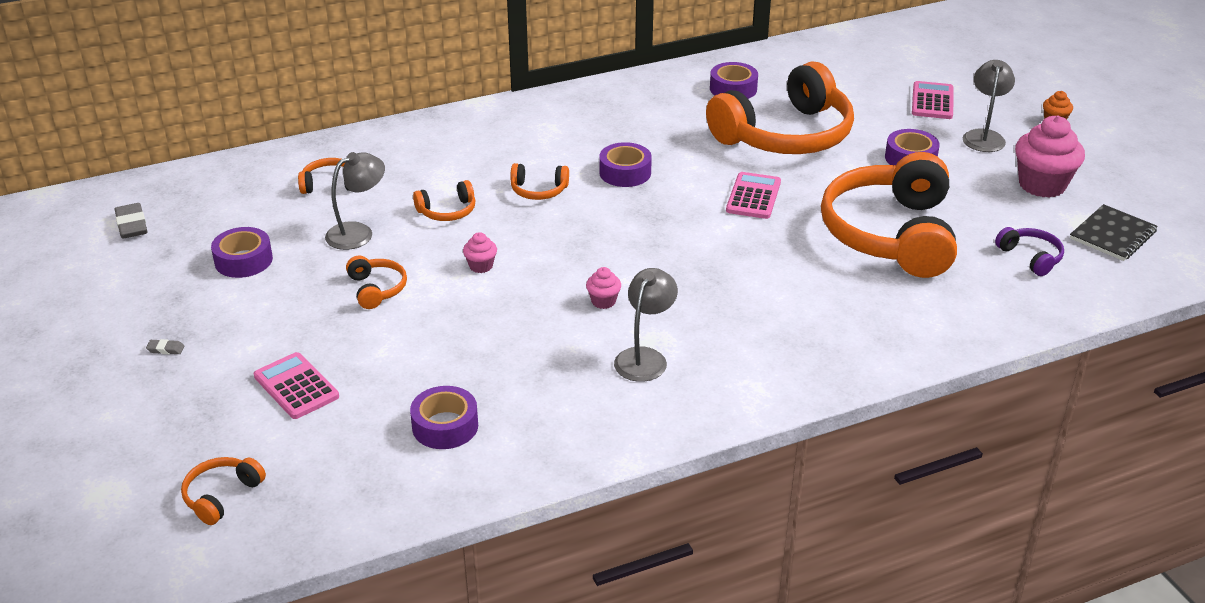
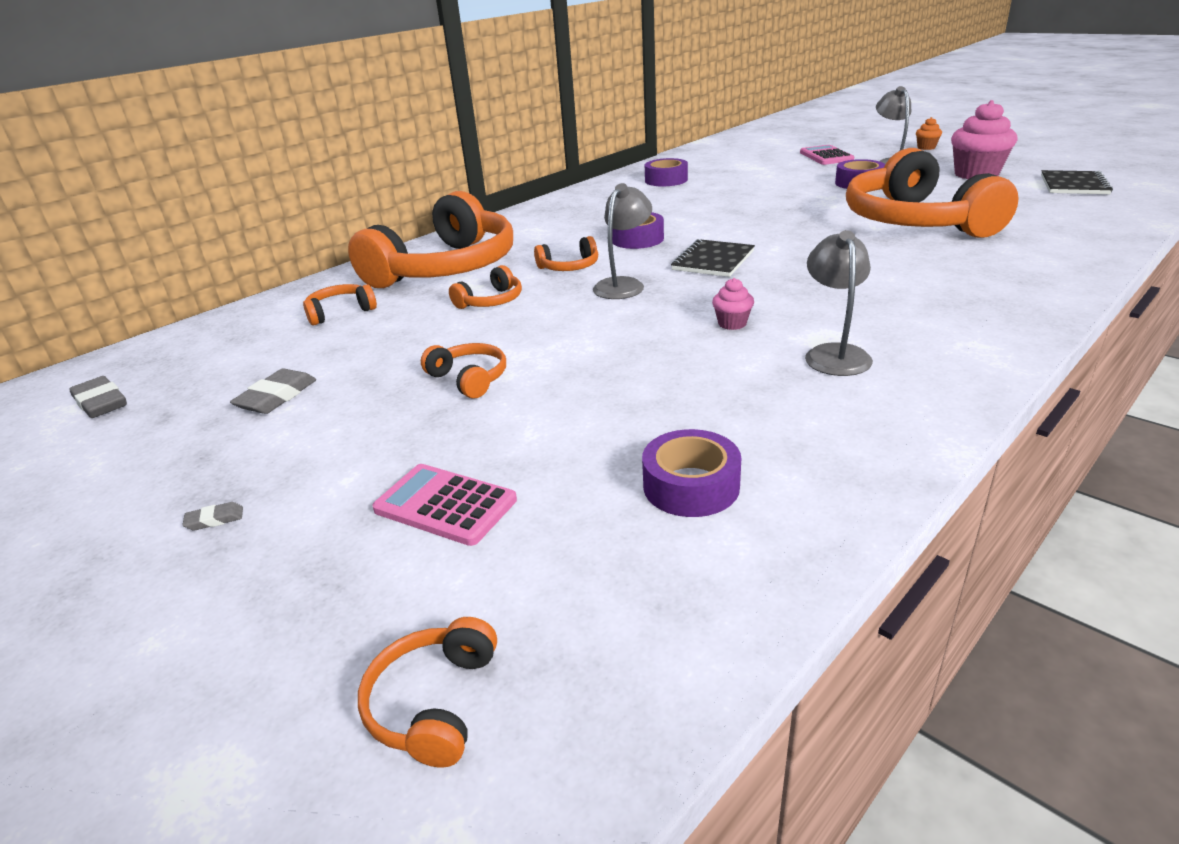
camera: 20 degrees left, 5 degrees down
(243, 260) = (277, 397): purple tape -> grey eraser
(358, 232) = (405, 339): grey lamp -> grey lamp (623, 285)
(481, 266) = (571, 331): pink cupcake -> none
(660, 224) = (713, 261): none -> black notebook
(753, 196) = (769, 227): pink calculator -> none
(785, 135) = (743, 192): orange headphones -> orange headphones (446, 268)
(1030, 257) = (1042, 208): purple headphones -> none

